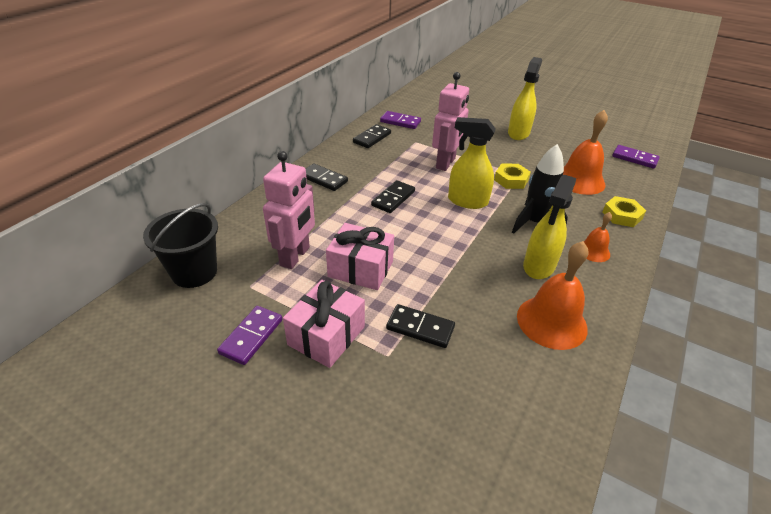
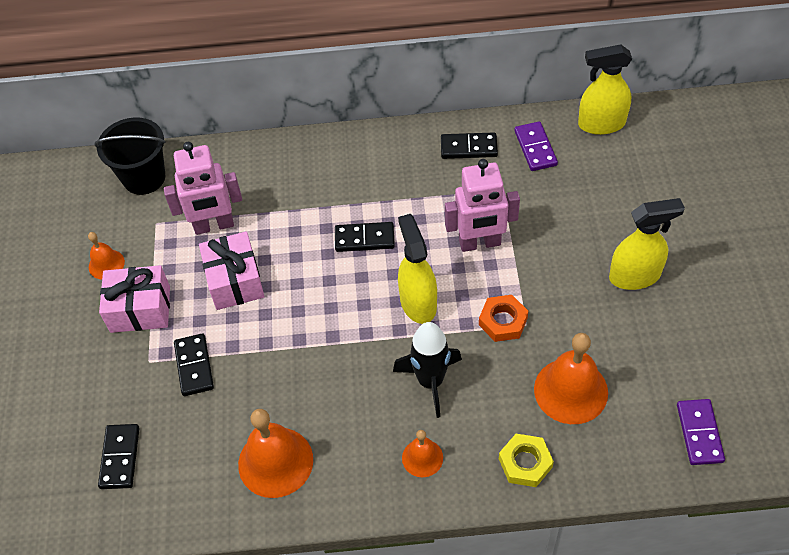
camera: 60 degrees right, 15 degrees up
(251, 336) = (106, 264): purple domino -> orange bell
(323, 179) = (347, 164): black domino -> black domino (120, 457)
(511, 180) = (503, 321): yellow nut -> orange nut
(539, 266) = (353, 418): yellow spray bottle -> yellow spray bottle (601, 124)

